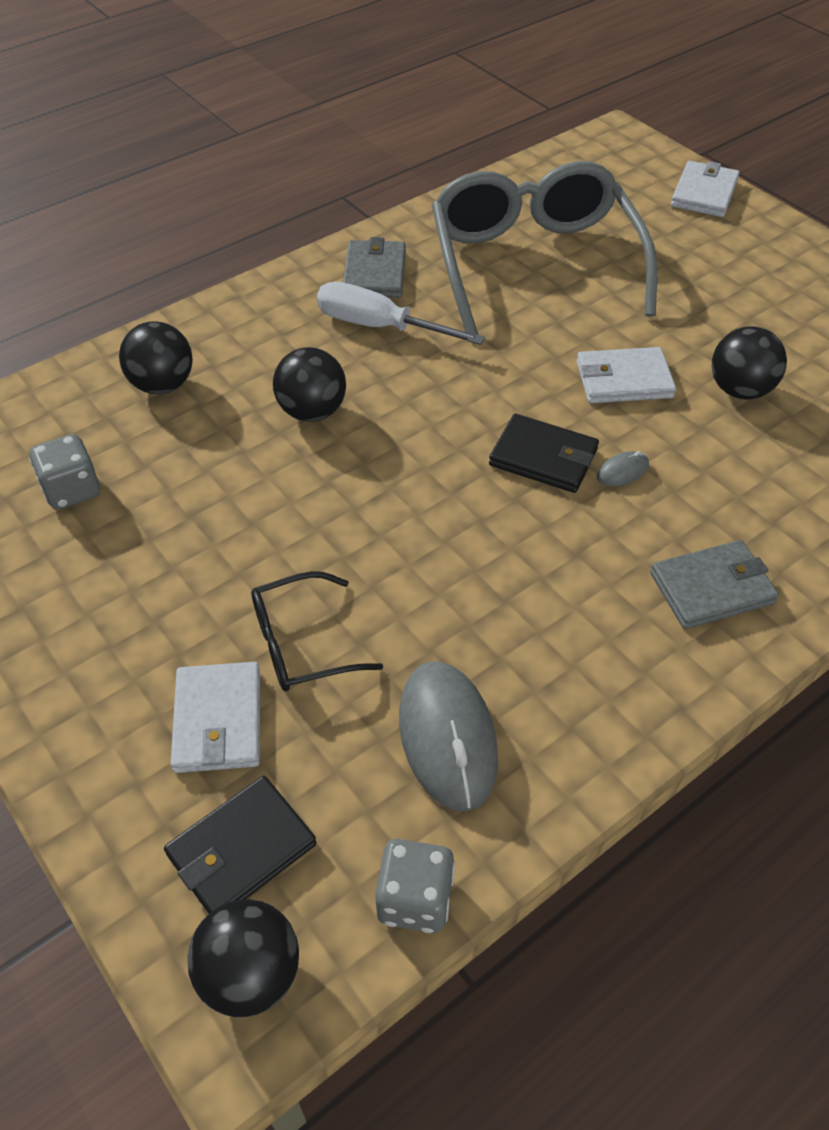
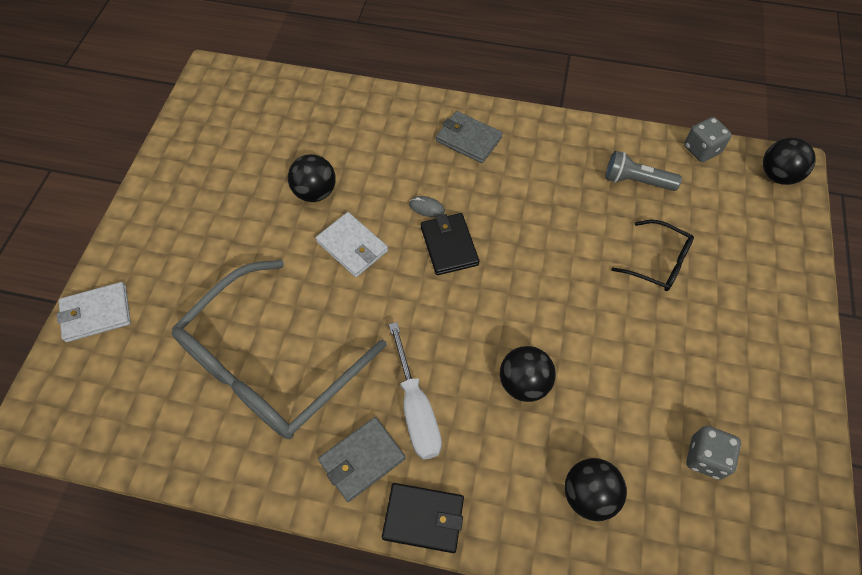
camera: 130 degrees left, 10 degrees up
(218, 720) = (722, 262): white wallet -> none
(241, 850) = (751, 211): black wallet -> black wallet (423, 518)
(447, 737) = (636, 181): grey mouse -> grey flashlight

